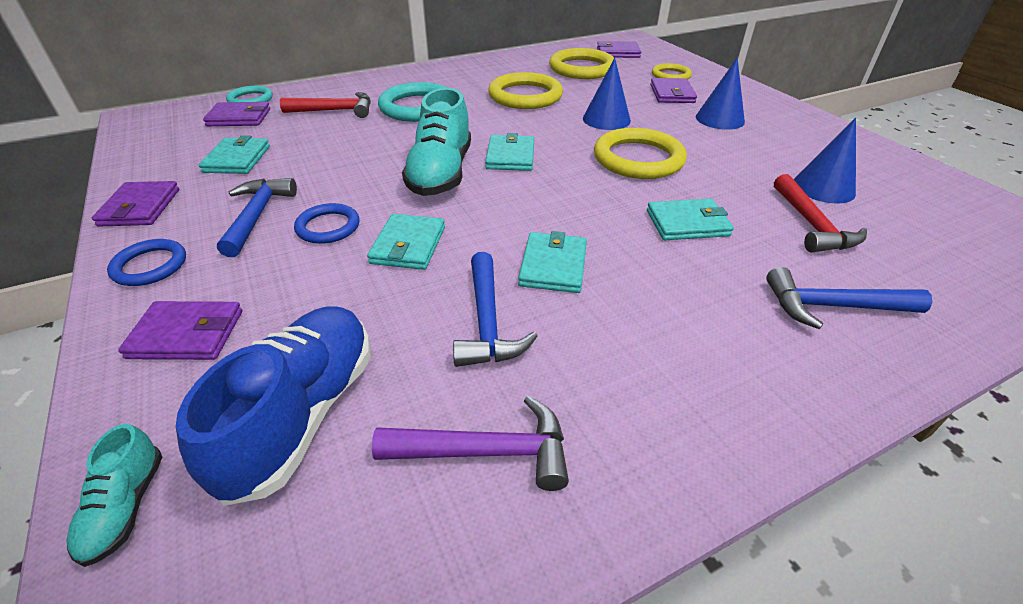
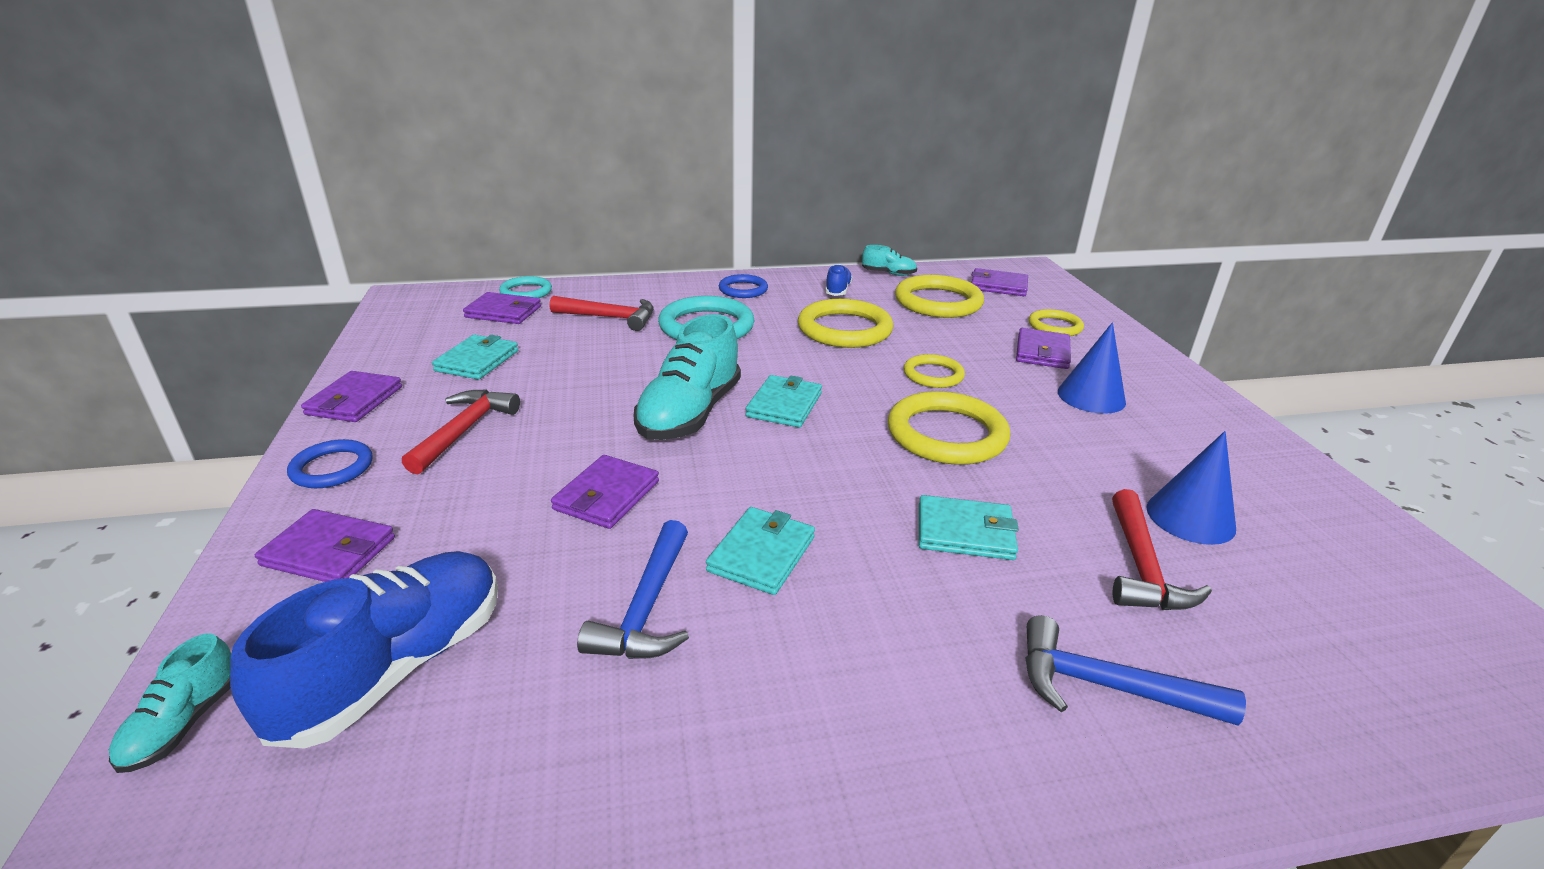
camera: 15 degrees right, 10 degrees down
(257, 216) = (464, 431): blue hammer -> red hammer
(328, 227) = (531, 457): blue ring -> blue ring (743, 289)
(408, 245) = (606, 495): turquoise wallet -> purple wallet
(486, 452) = (563, 763): purple hammer -> none
(505, 69) = (837, 290): none -> blue shoe
(535, 53) = (888, 273): none -> turquoise shoe
(606, 119) = (933, 375): blue cone -> yellow ring

